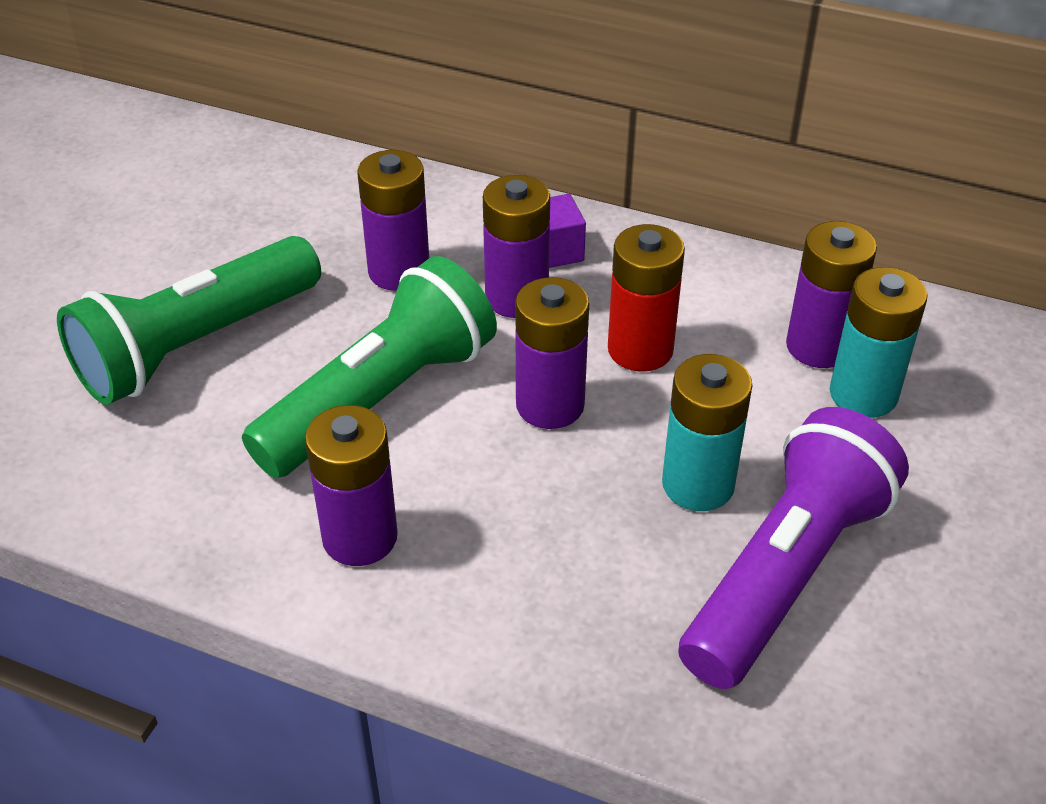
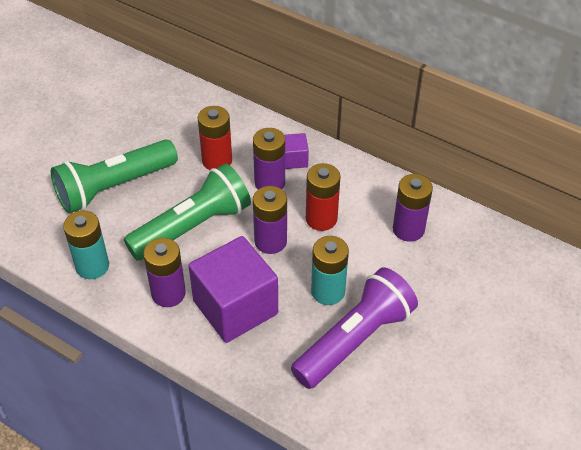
camera: 10 degrees right, 5 degrees up
(399, 271) = (217, 160): purple battery -> red battery
(513, 544) = (235, 307): none -> purple cube
(863, 394) = (421, 257): turquoise battery -> turquoise battery (92, 266)

